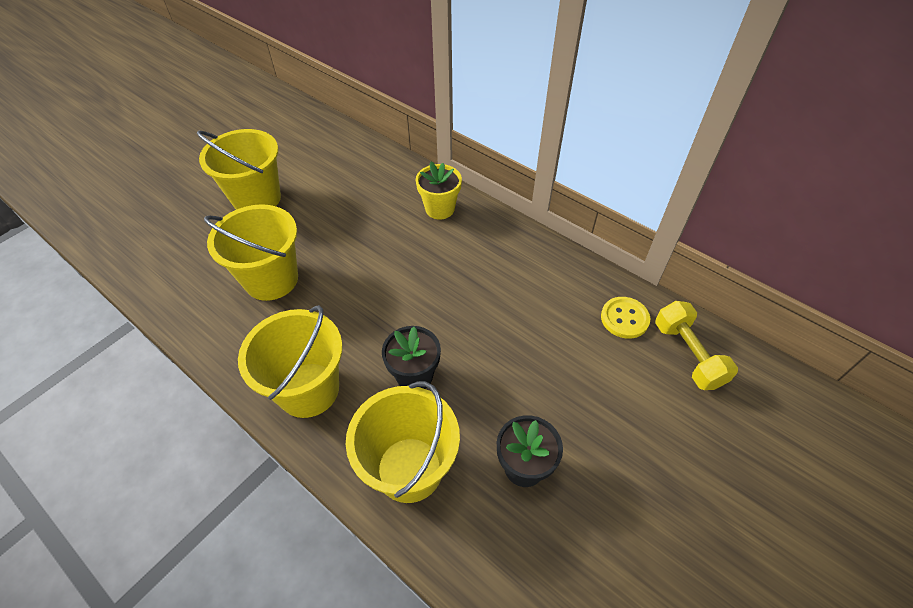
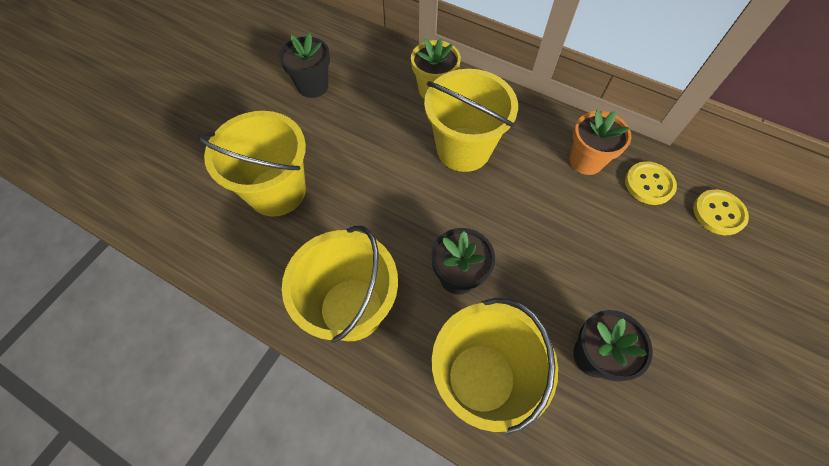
camera: 10 degrees left, 10 degrees up
(257, 199) = (235, 102): yellow bucket -> yellow bucket (463, 149)
(330, 193) = (313, 86): none -> black flower pot
(568, 289) = (586, 161): none -> orange flower pot
(688, 354) = (718, 213): yellow dumbbell -> yellow button

